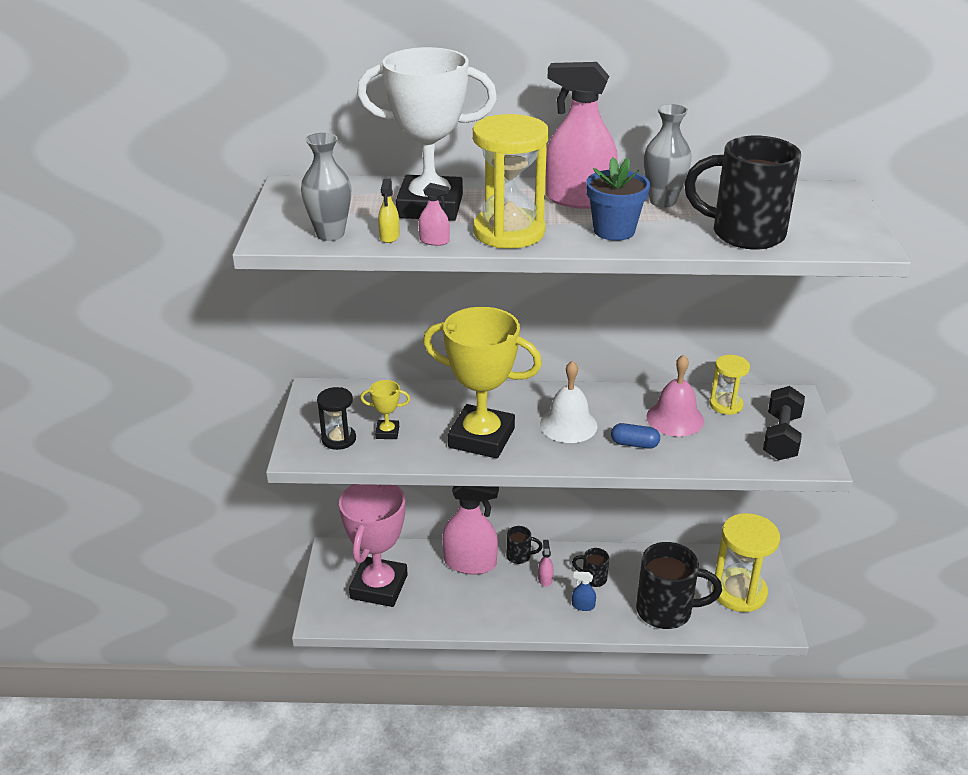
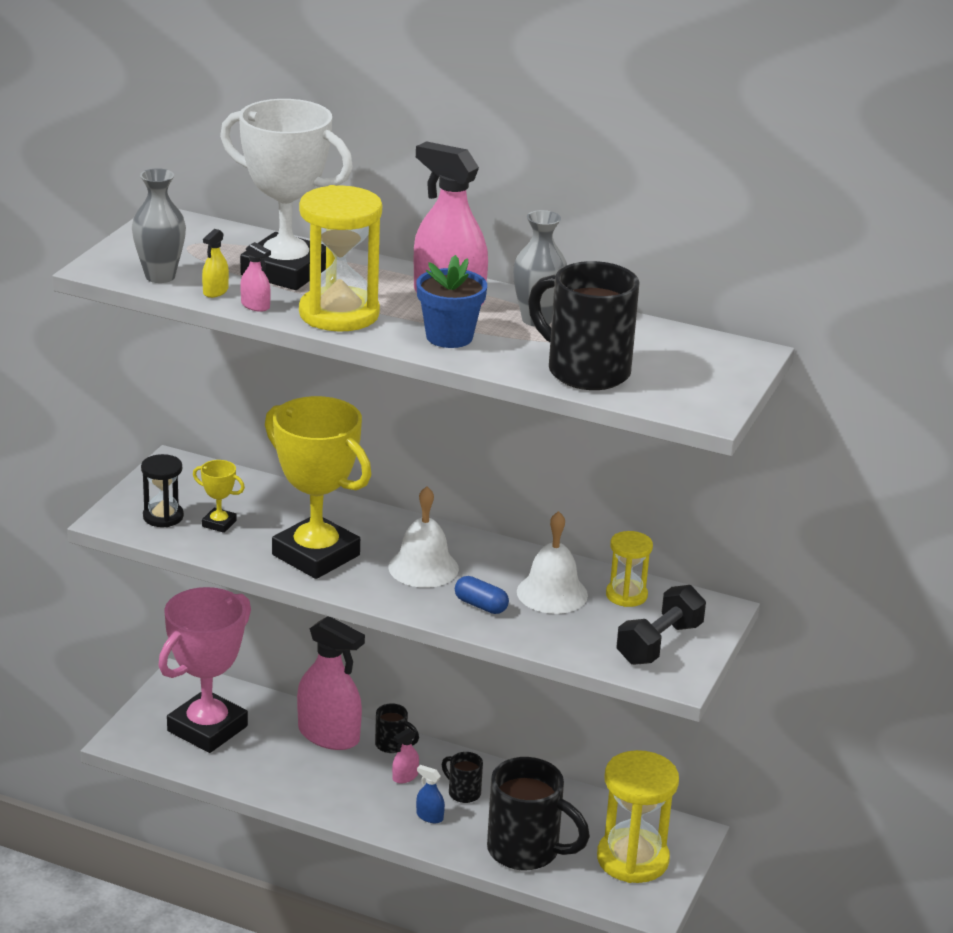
camera: 20 degrees right, 5 degrees down
(545, 579) = (405, 777): pink spray bottle -> pink spray bottle turned 150 degrees counterclockwise
(675, 418) = (552, 593): pink bell -> white bell

